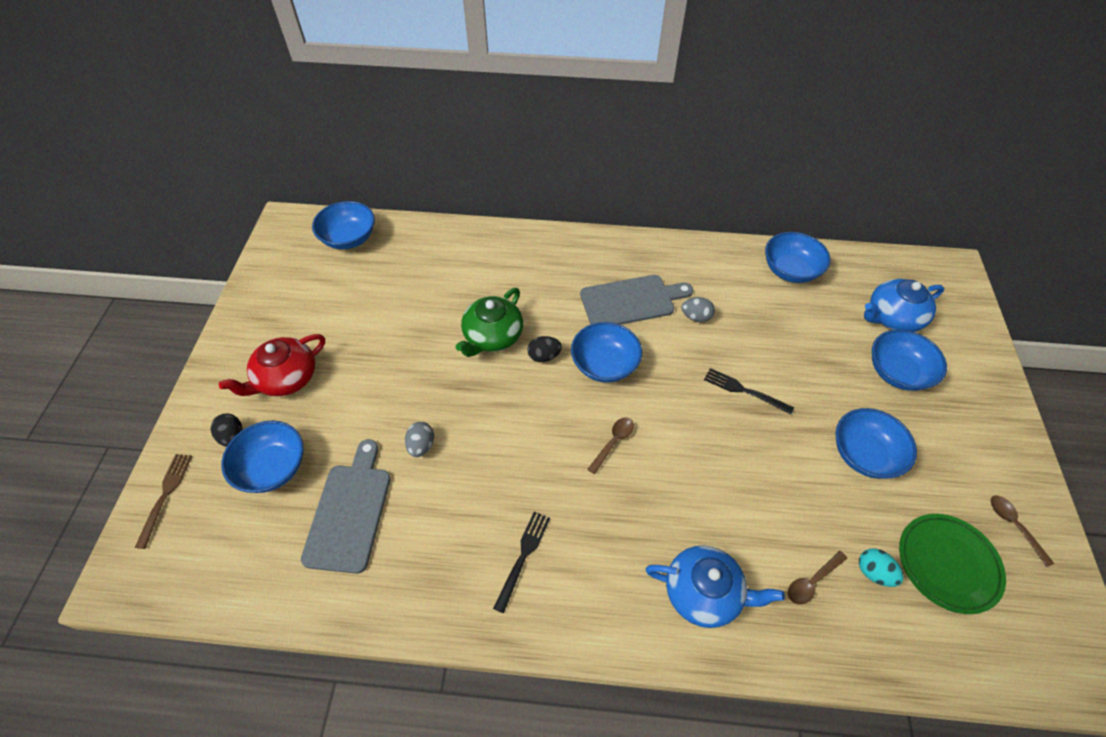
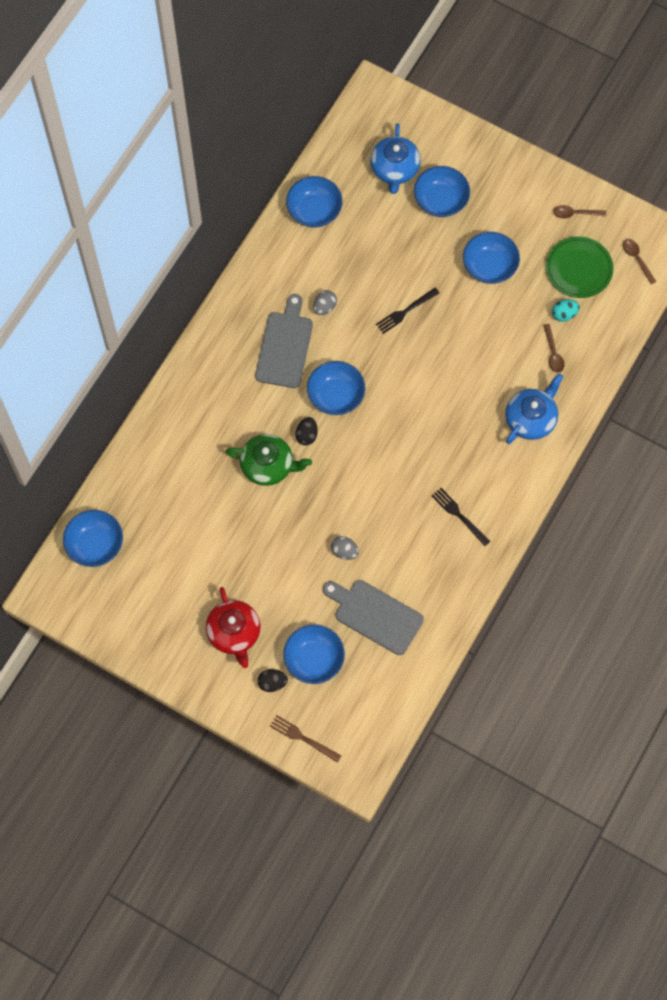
camera: 65 degrees left, 15 degrees up
(492, 336) = (268, 465): green teapot -> green teapot turned 45 degrees counterclockwise
(613, 442) = (404, 421): brown spoon -> brown spoon (637, 259)

